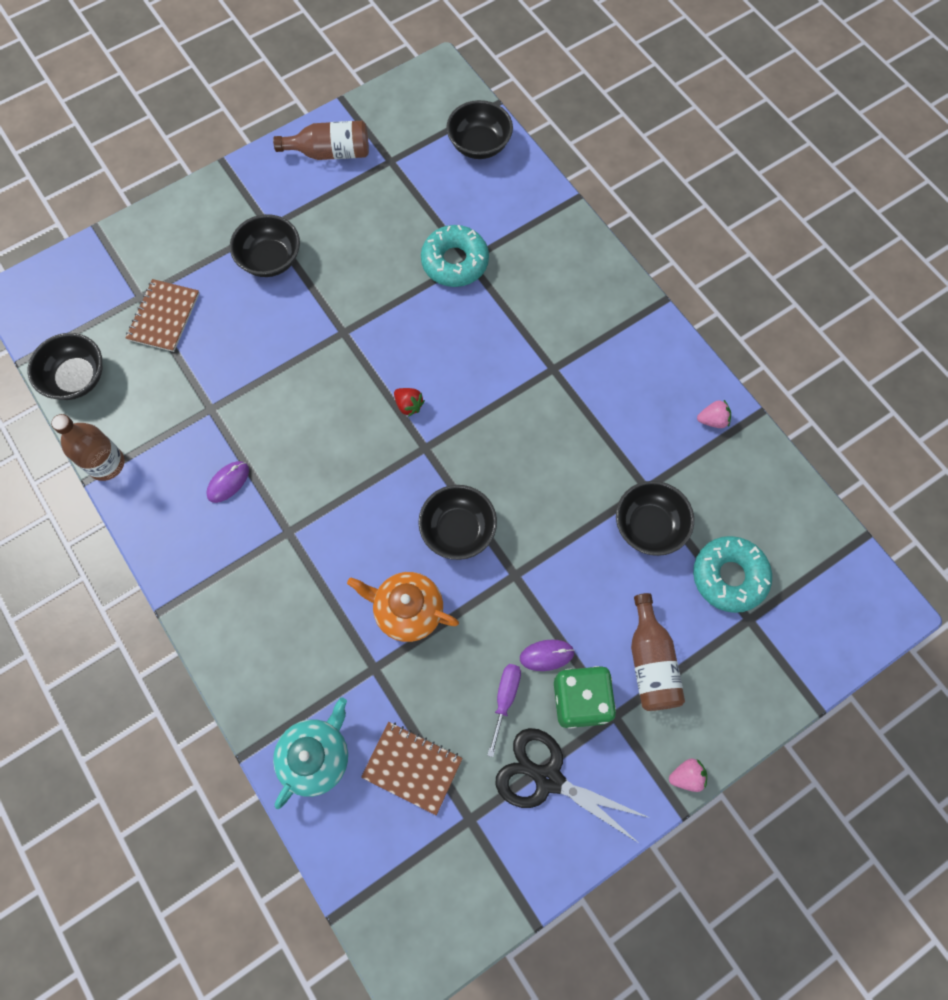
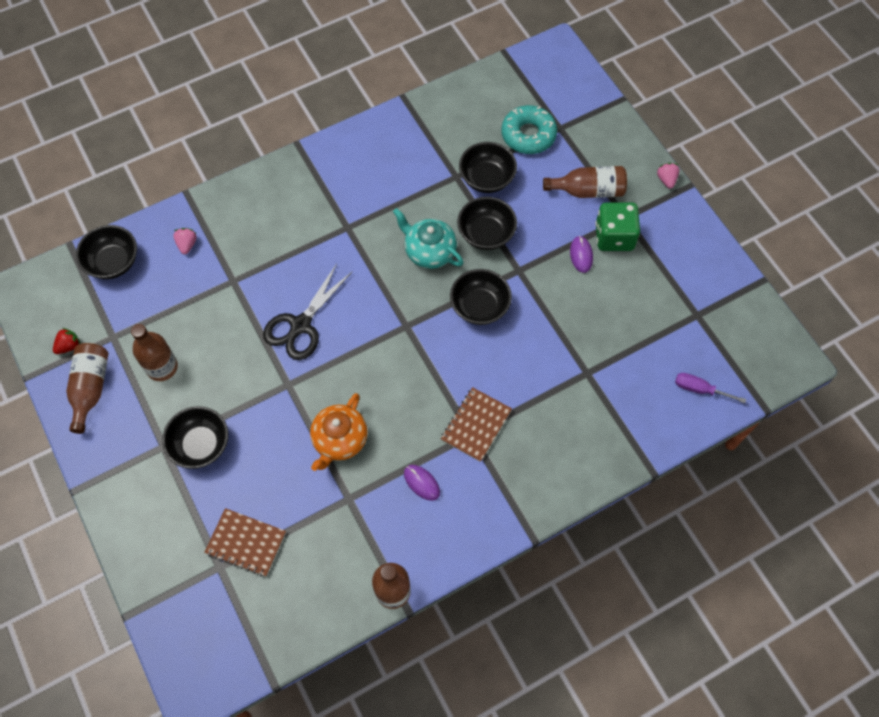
camera: 85 degrees left, 5 degrees down
(77, 378) = (300, 624): black bowl -> black bowl (486, 234)
(316, 756) = (653, 417): turquoise teapot -> turquoise teapot (429, 251)
(358, 210) = (162, 367): none -> brown bottle
(407, 610) = (542, 347): orange teapot -> orange teapot (339, 440)
(409, 405) = (366, 336): red strawberry -> red strawberry (69, 346)
(412, 767) = (661, 350): brown notebook -> brown notebook (476, 425)
(455, 262) = (233, 291): turquoise donut -> none
(505, 699) = (612, 285): purple screwdriver -> purple screwdriver (699, 389)
(548, 778) = (668, 263): black scissors -> black scissors (301, 325)
(712, 420) = (406, 127): pink strawberry -> pink strawberry (187, 244)

